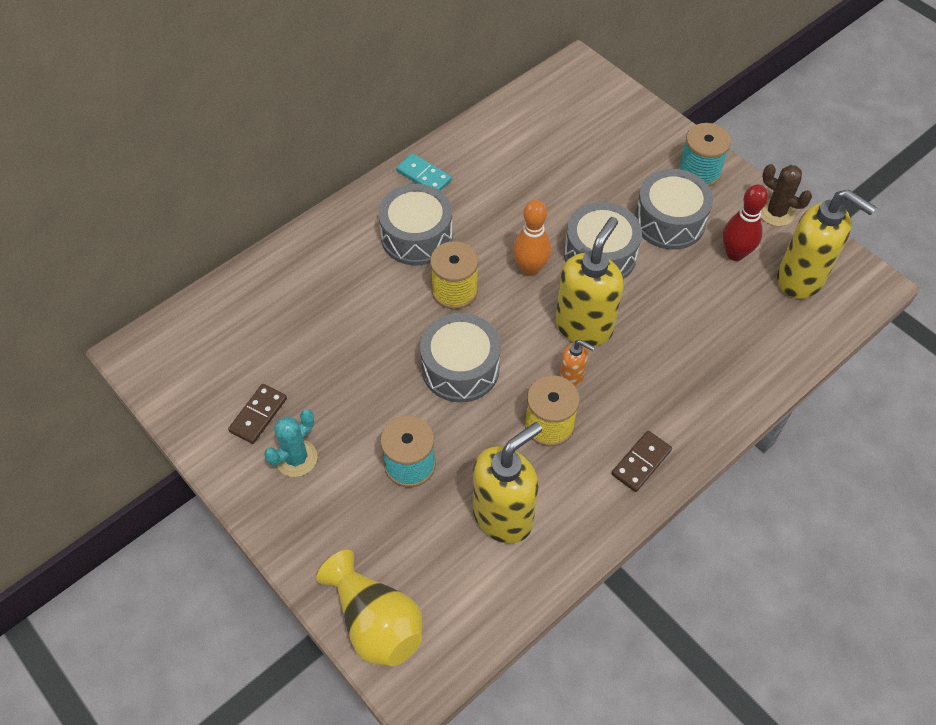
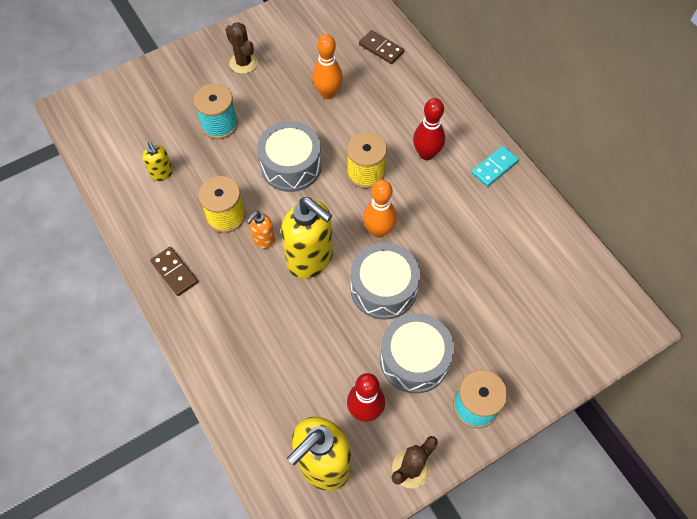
camera: 100 degrees right, 5 degrees up
(258, 415) = (283, 45): brown domino -> brown domino (381, 48)
(296, 458) = (243, 63): turquoise cactus -> brown cactus
(339, 348) = (328, 93): none -> orange bowling pin
(376, 622) = (115, 94): yellow vase -> none
(416, 236) = (426, 154): grey drum -> red bowling pin
(503, 516) = (162, 173): yellow soap dispenser -> yellow soap dispenser, size x0.49

